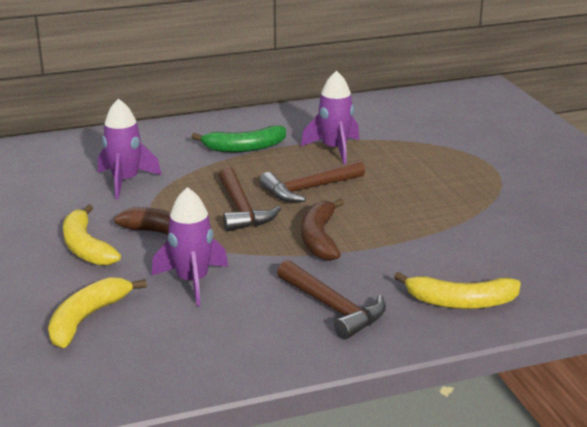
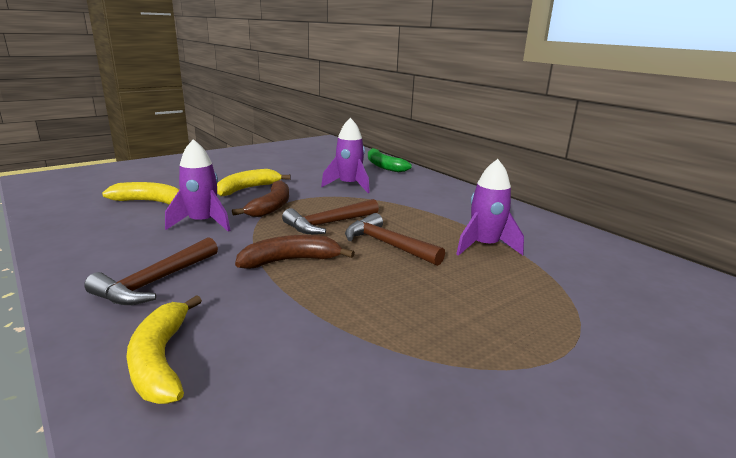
camera: 70 degrees right, 5 degrees down
(244, 148) = (443, 211): green banana -> green banana (383, 166)

